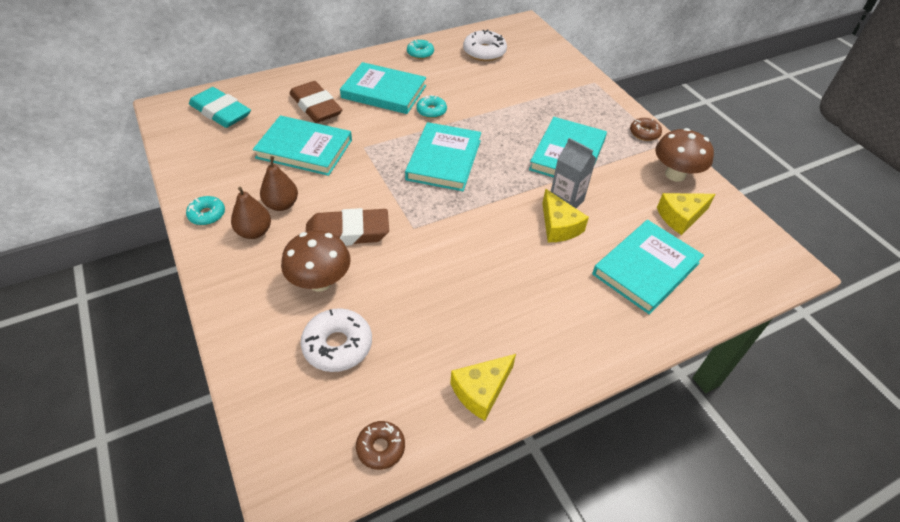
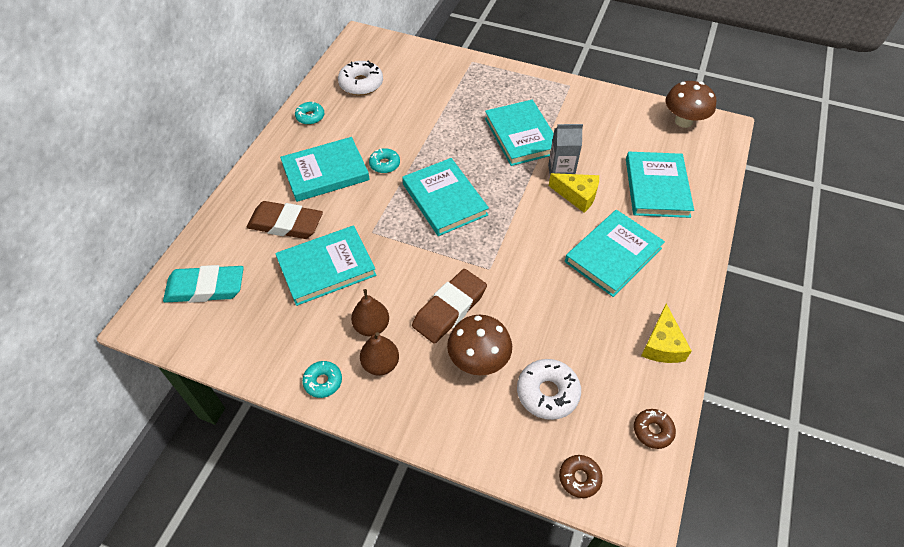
camera: 40 degrees left, 5 degrees up
(531, 291) = (613, 255): none -> turquoise book
(644, 133) = (550, 84): brown donut -> brown donut (579, 478)
(675, 174) = (601, 105): brown mushroom -> brown mushroom (683, 121)
(680, 217) = (636, 135): yellow cheese -> none

